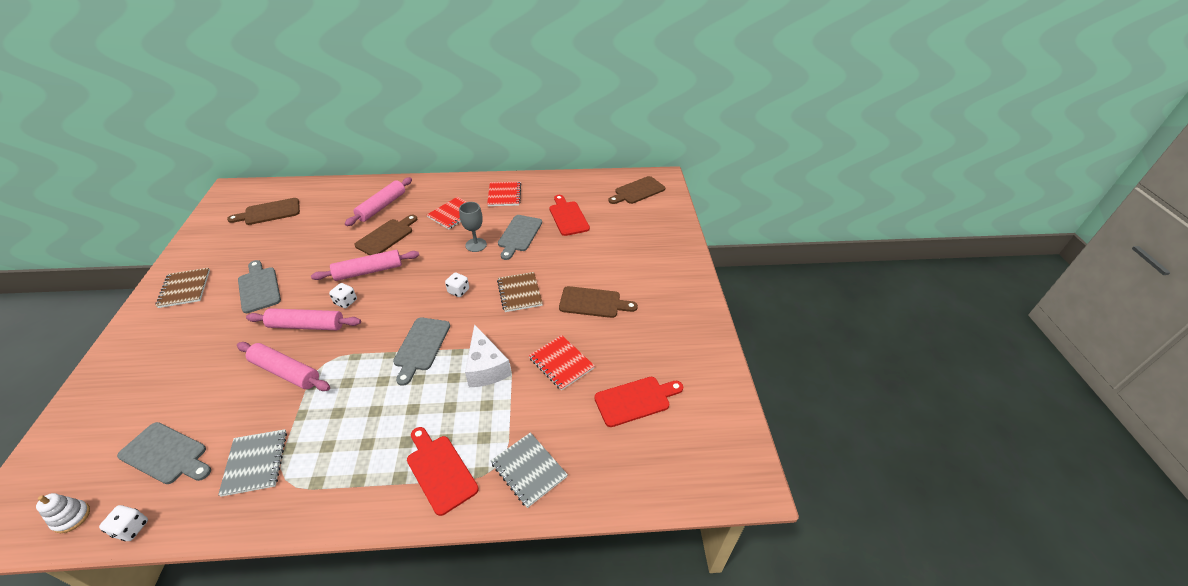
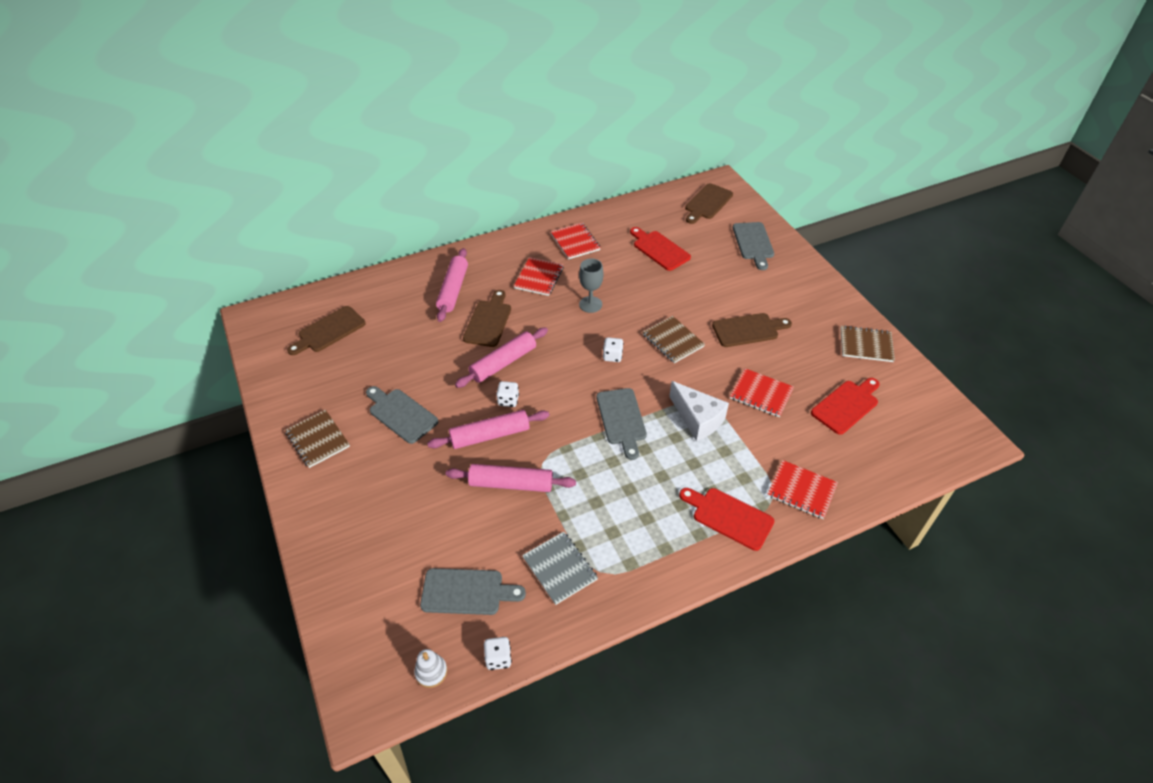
camera: 20 degrees left, 5 degrees up
(519, 235) = (626, 282): grey cutting board -> grey cutting board (753, 243)
(529, 470) = (801, 490): grey notebook -> red notebook
(696, 349) = (866, 345): none -> brown notebook

